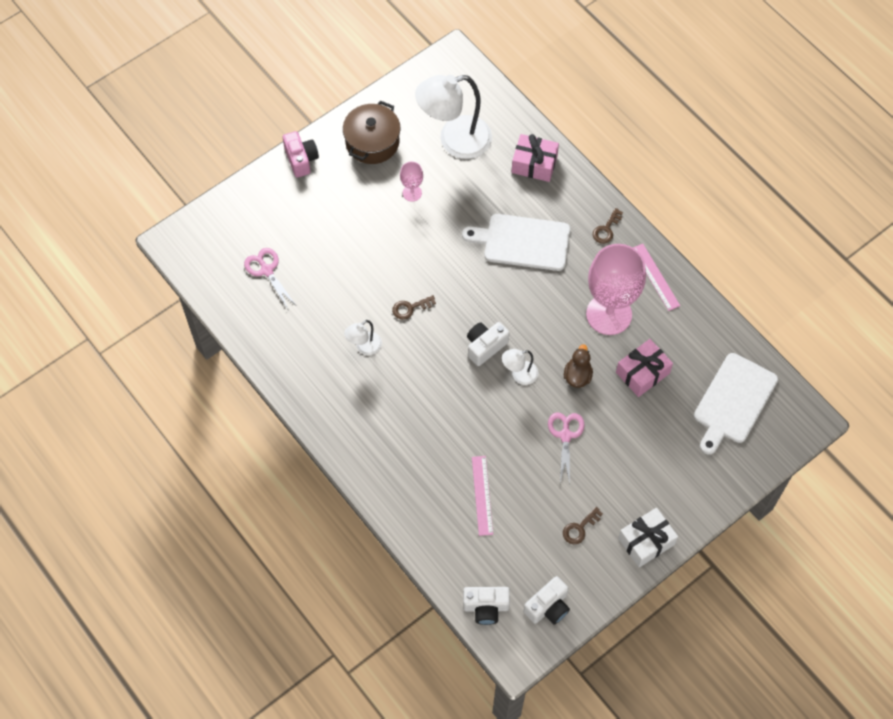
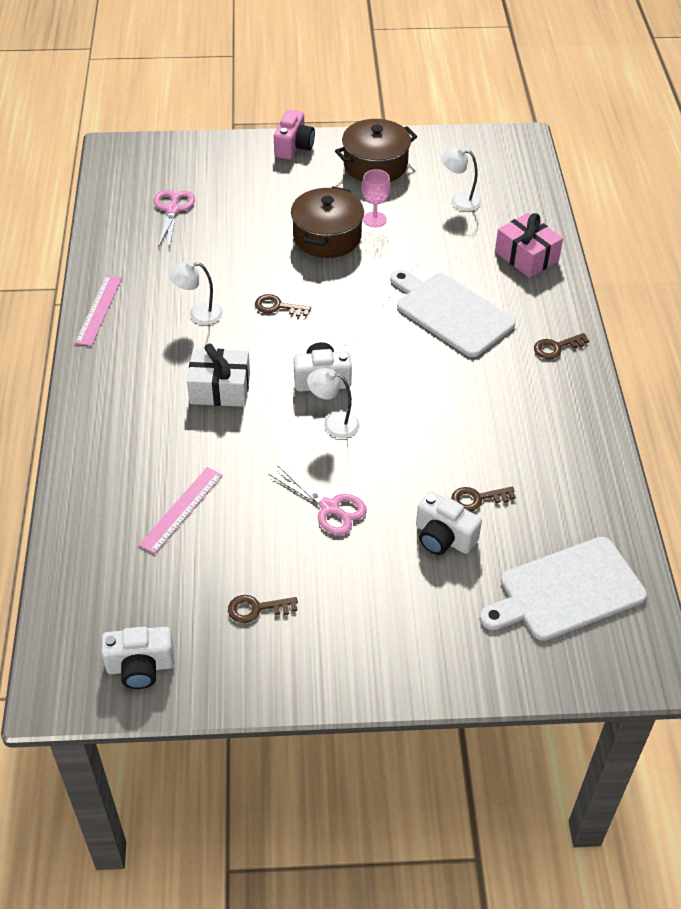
camera: 35 degrees right, 15 degrees down
(393, 228) = (327, 237): none -> brown pot
(454, 140) = (459, 200): white lamp -> white lamp, size x0.47
(486, 607) = (73, 621): white camera -> white camera (443, 537)
(565, 435) = (330, 508): pink scissors -> pink scissors turned 90 degrees clockwise
(577, 376) = (398, 459): brown duck -> none
(609, 314) = (488, 423): pink goblet -> none
(642, 373) = (477, 499): pink gift -> brown key
(646, 541) = (322, 672): white gift -> white gift (220, 388)
(655, 277) = (576, 418): pink ruler -> pink ruler (99, 310)

